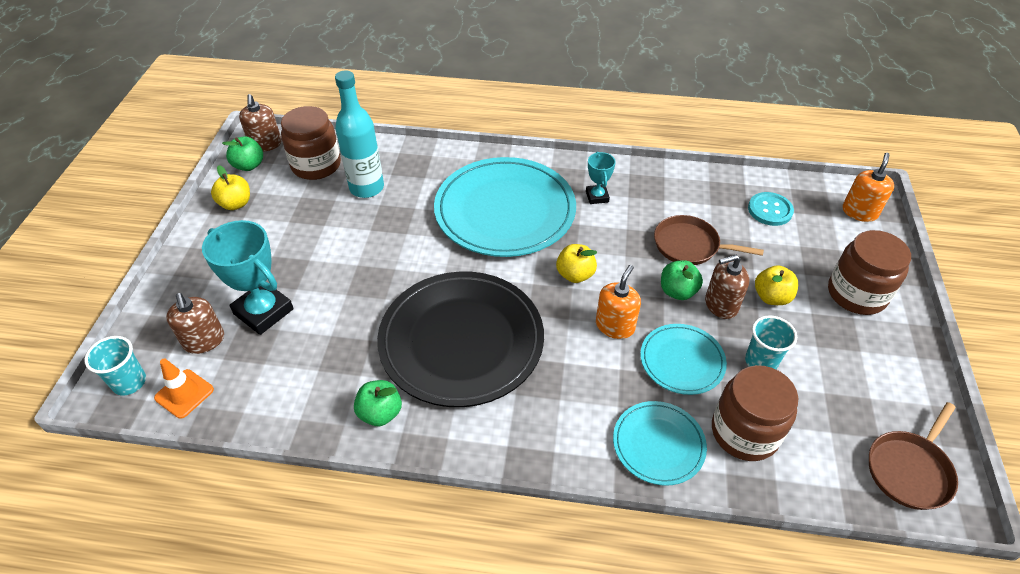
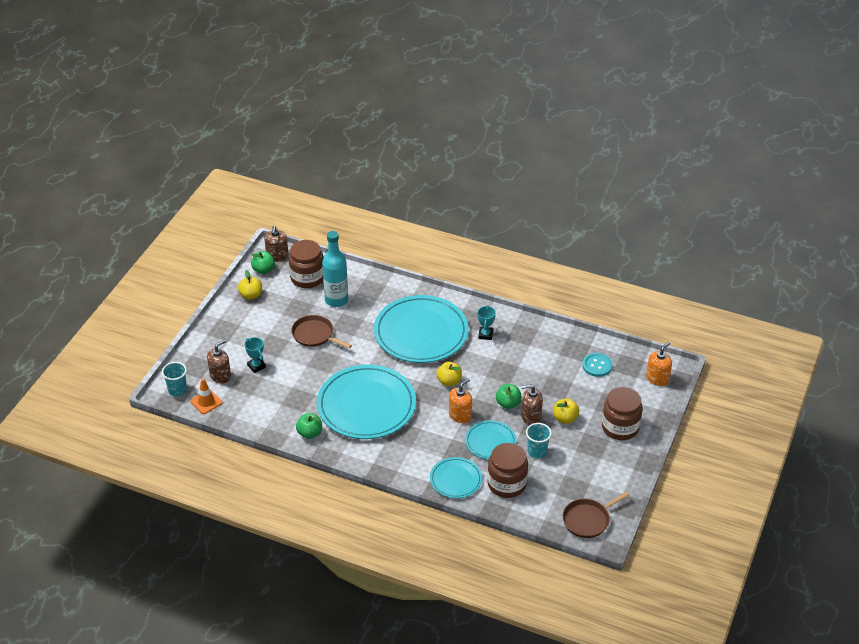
camera: 15 degrees right, 5 degrees down
(204, 341) = (220, 376): brown soap dispenser -> brown soap dispenser turned 120 degrees counterclockwise
(263, 311) = (256, 366): turquoise trophy -> turquoise trophy, size x0.53
(461, 341) = (366, 405): black plate -> turquoise plate
(689, 245) = (530, 378): brown pan -> brown pan (314, 335)

